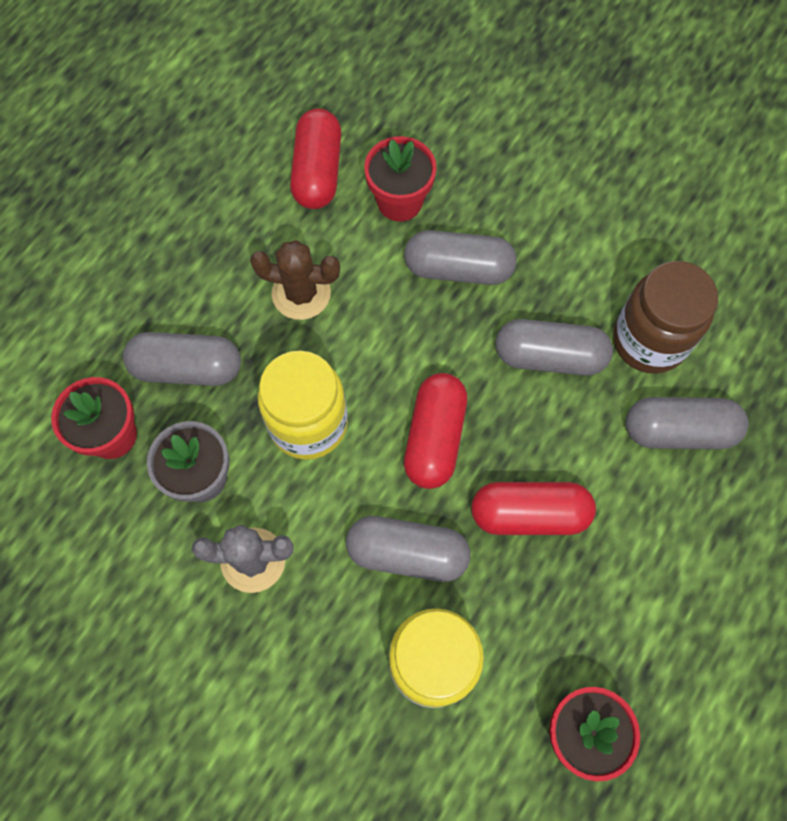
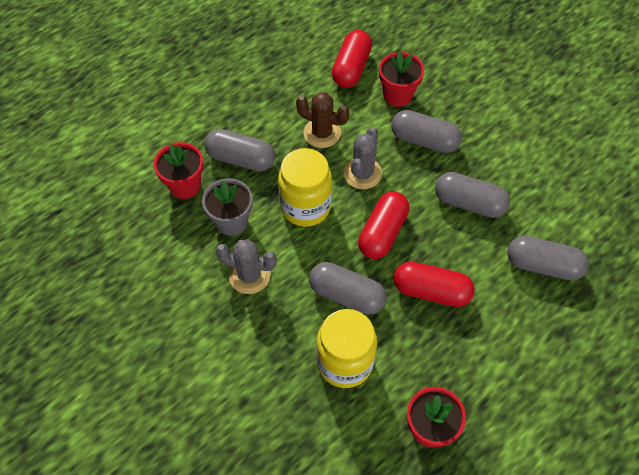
camera: 15 degrees right, 10 degrees down
(380, 346) = (362, 173): none -> grey cactus
(649, 340) = (537, 208): brown jar -> none

